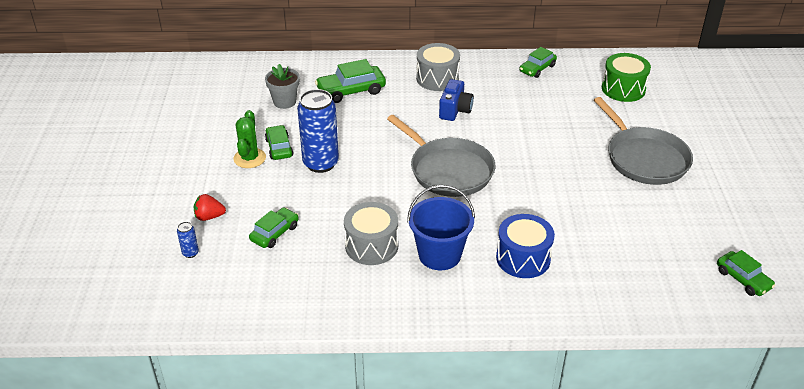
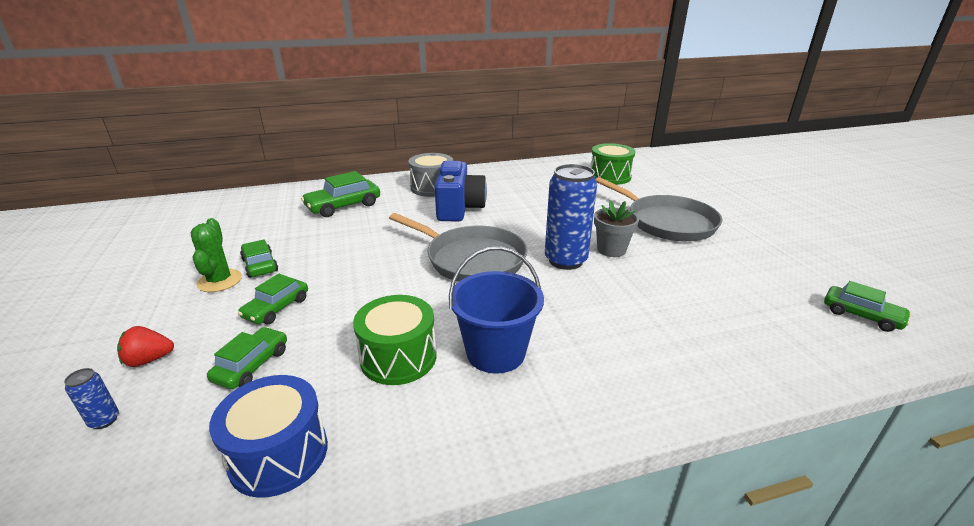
camera: 15 degrees left, 10 degrees down
(284, 102) = (267, 223): grey flower pot -> grey flower pot (611, 250)
(320, 163) = (315, 273): blue can -> blue can (565, 260)
(371, 246) = (398, 357): grey drum -> green drum
(455, 110) = (459, 208): blue camera -> blue camera, size x1.52
(523, 258) = (603, 337): blue drum -> blue drum (279, 454)
(537, 68) = (524, 171): green car -> green car (276, 308)

